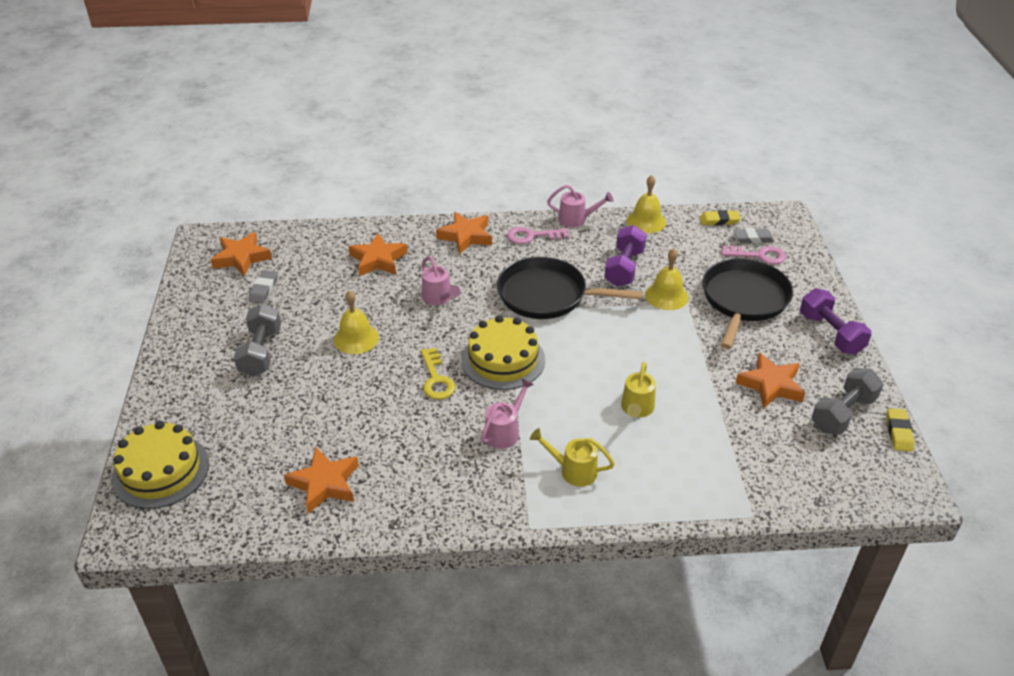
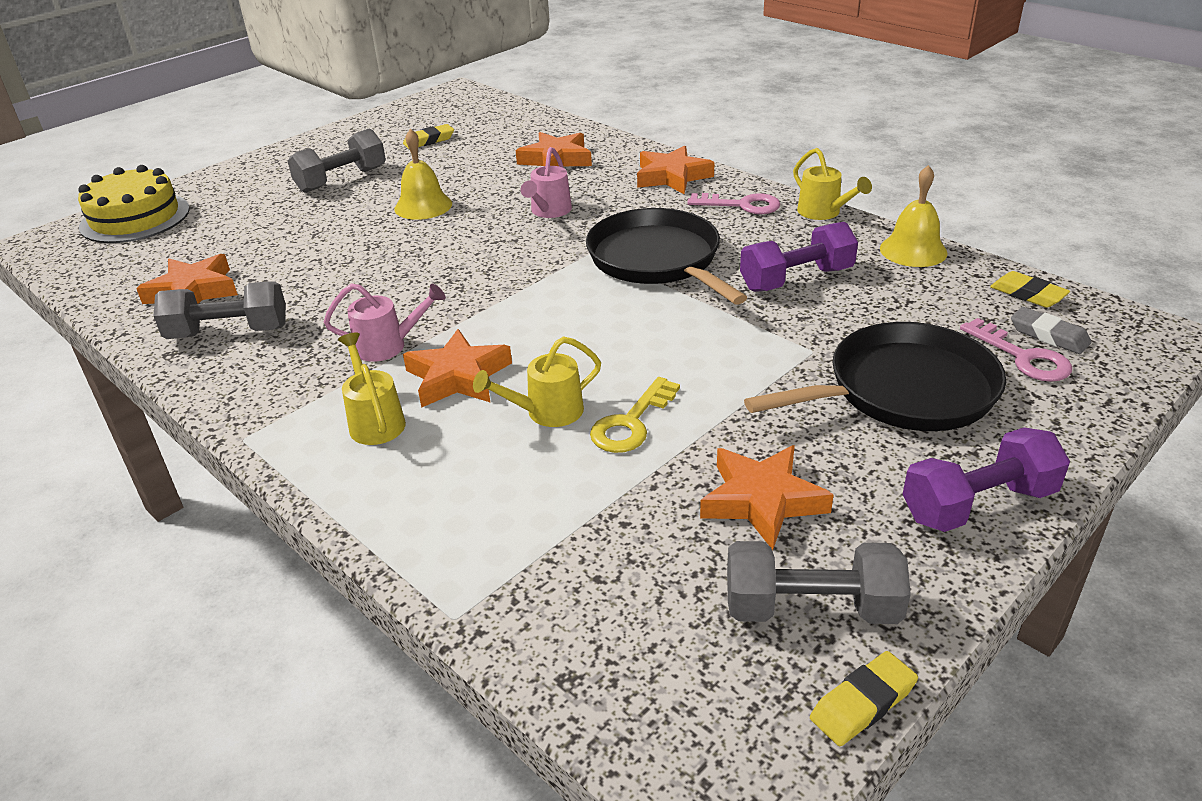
camera: 50 degrees right, 5 degrees down
(241, 258) = (457, 114): orange star -> orange star (458, 377)
(263, 289) = (429, 140): grey eraser -> yellow eraser
(402, 488) = (228, 332): none -> grey dumbbell
(436, 379) = (420, 270): yellow key -> yellow key (631, 423)
(503, 359) = (506, 288): yellow cake -> none
(532, 236) = (742, 205): pink key -> pink key turned 150 degrees clockwise
(576, 219) = (823, 213): pink watering can -> yellow watering can
(666, 296) = (799, 330): yellow bell -> none
(830, 333) = (978, 504): purple dumbbell -> purple dumbbell turned 45 degrees clockwise

